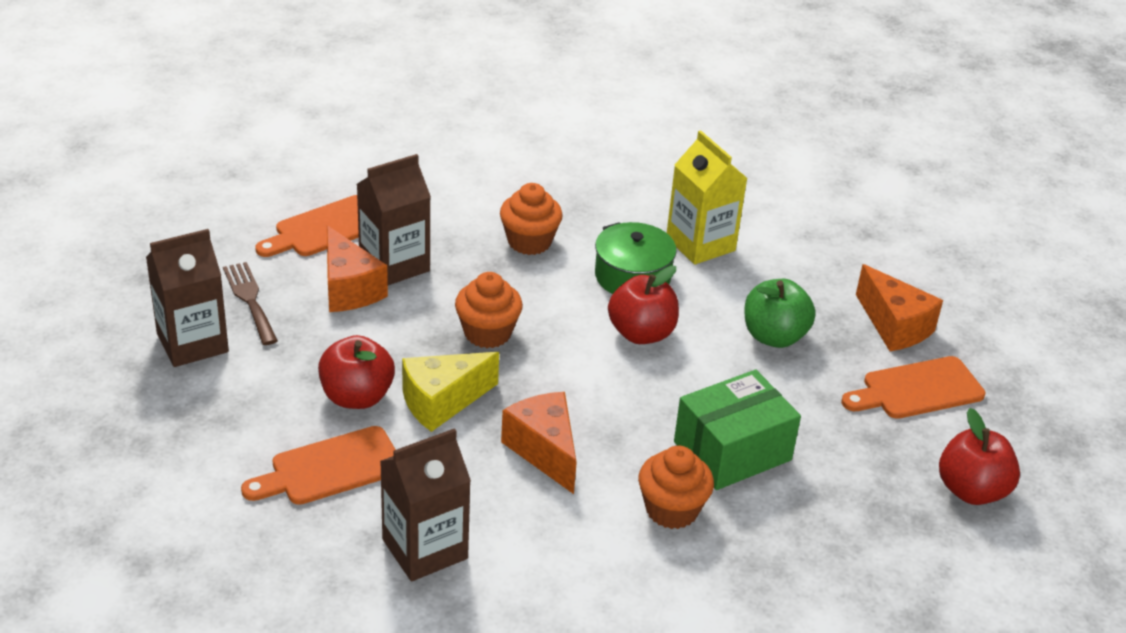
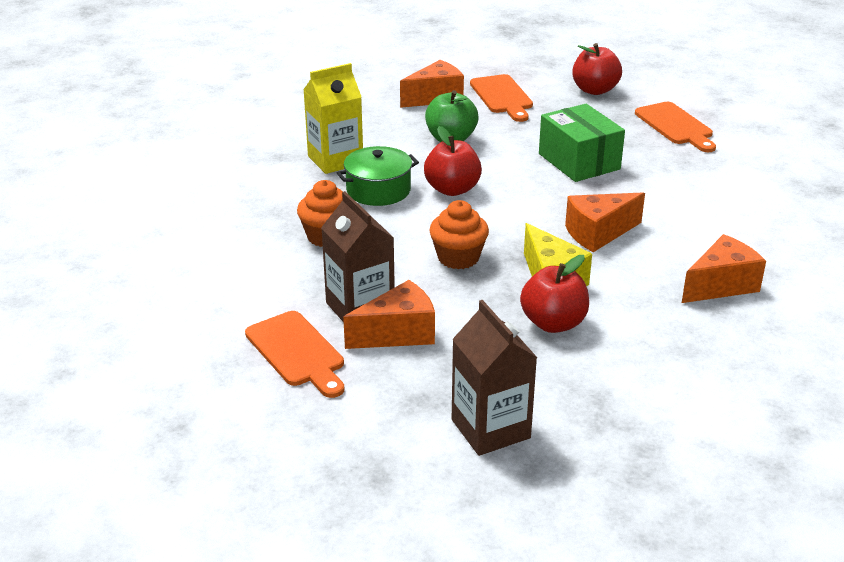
camera: 85 degrees left, 5 degrees down
(250, 300) = (418, 395): brown fork -> none
(330, 468) = (647, 334): orange cutting board -> orange cutting board (675, 126)
(425, 549) = (721, 285): brown carton -> orange cheese
(671, 510) = (644, 186): orange cupcake -> none

